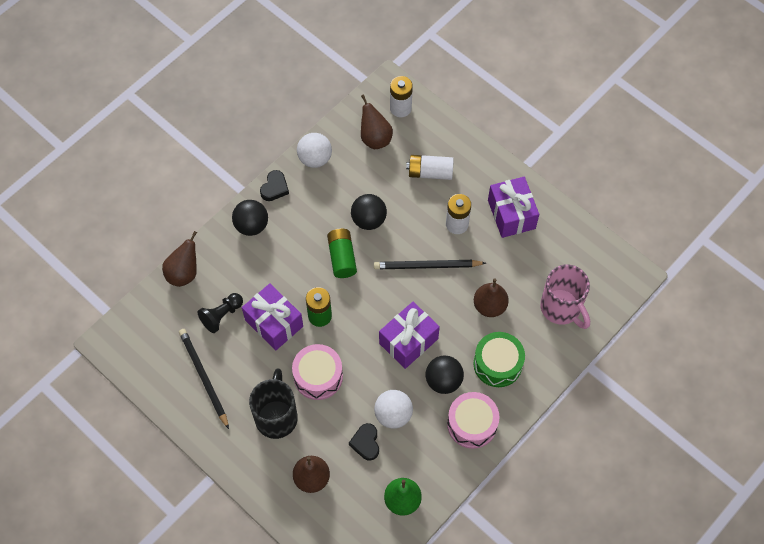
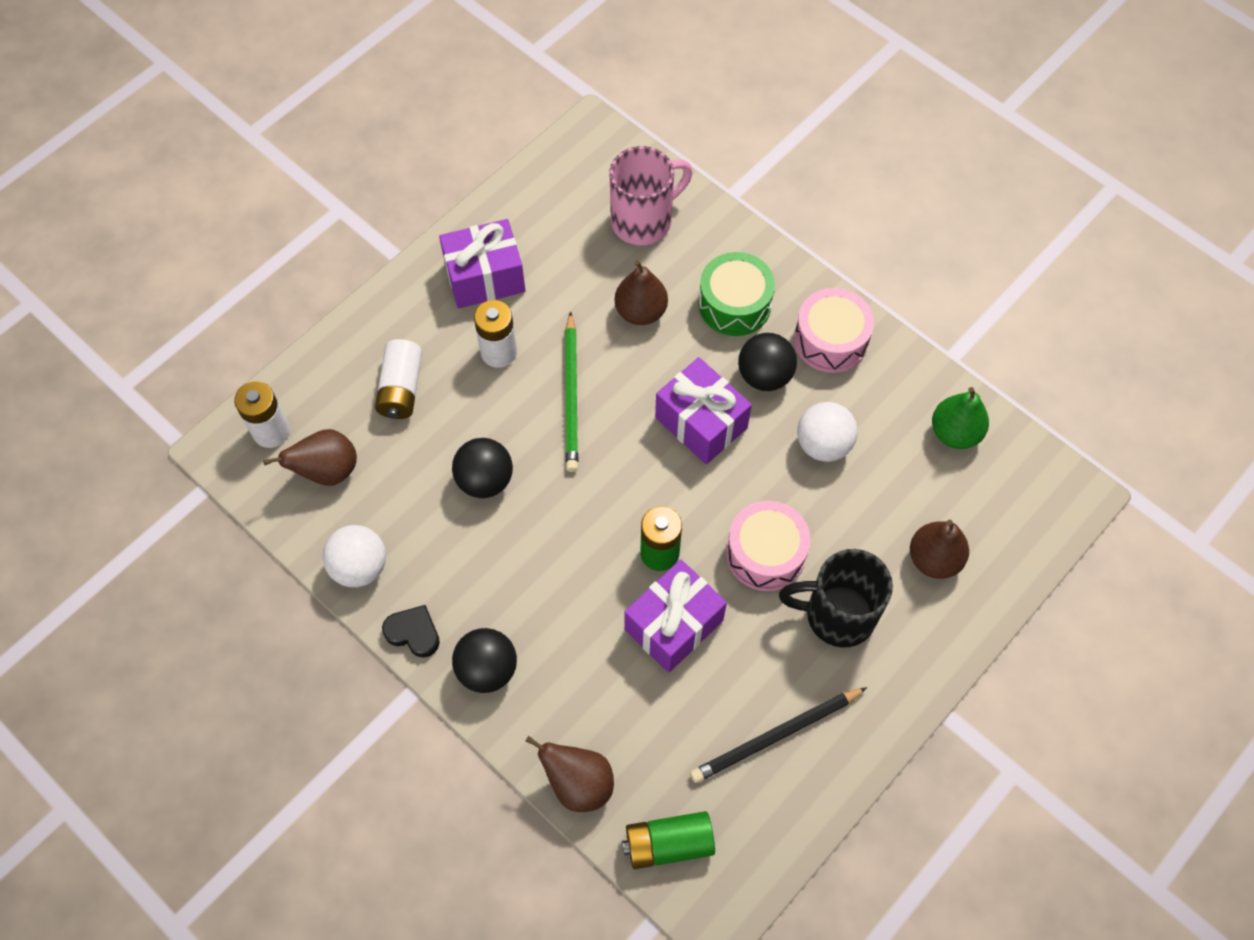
camera: 90 degrees left, 0 degrees up
(221, 315) = (661, 712): black pawn -> none
(342, 257) = (553, 520): green battery -> green battery (668, 844)
(366, 443) = (871, 483): black heart -> none
(427, 266) = (571, 395): black pencil -> green pencil

